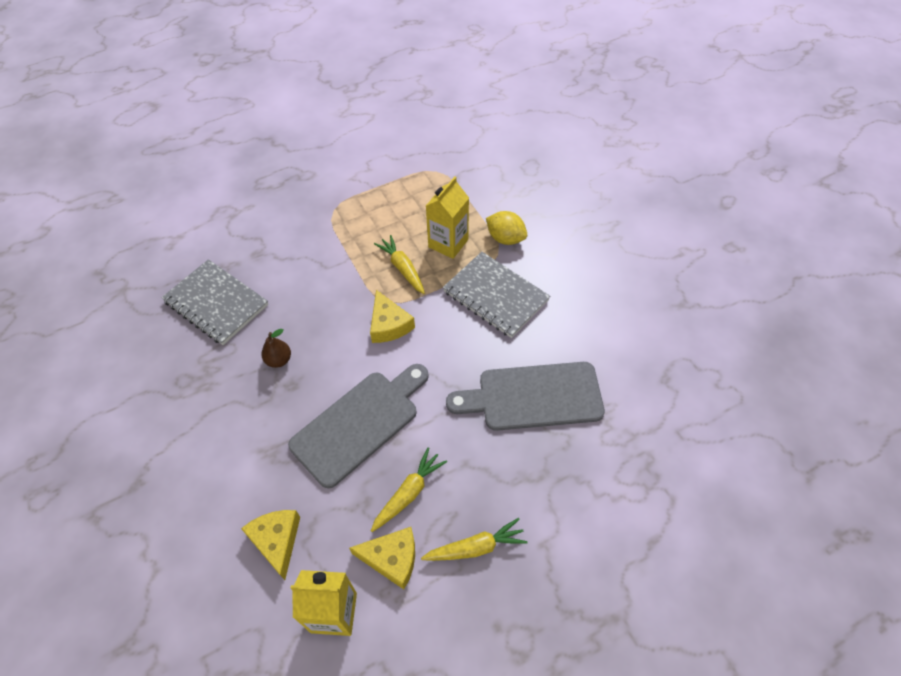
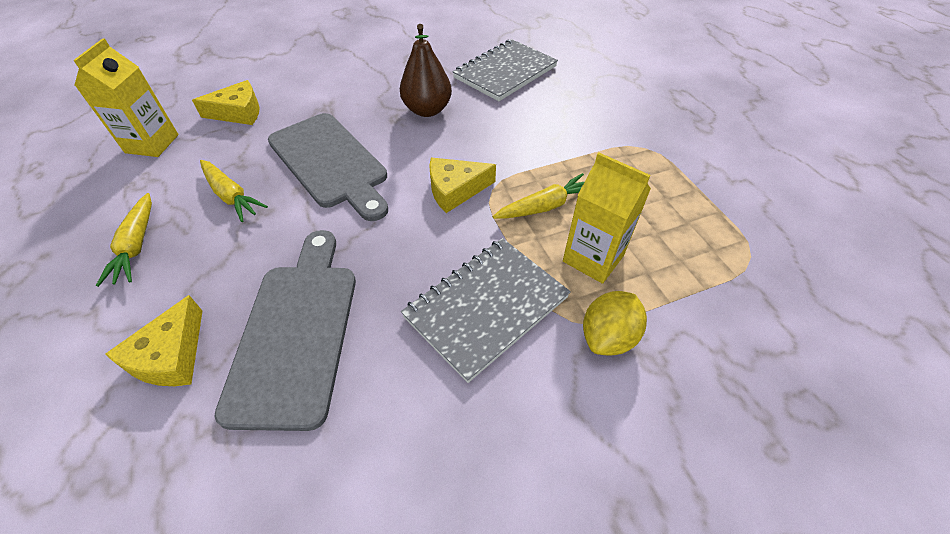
camera: 95 degrees right, 5 degrees down
(279, 360) = (427, 110): brown pear -> brown pear, size x1.70
(392, 558) = (172, 181): yellow cheese -> yellow cheese (171, 356)

